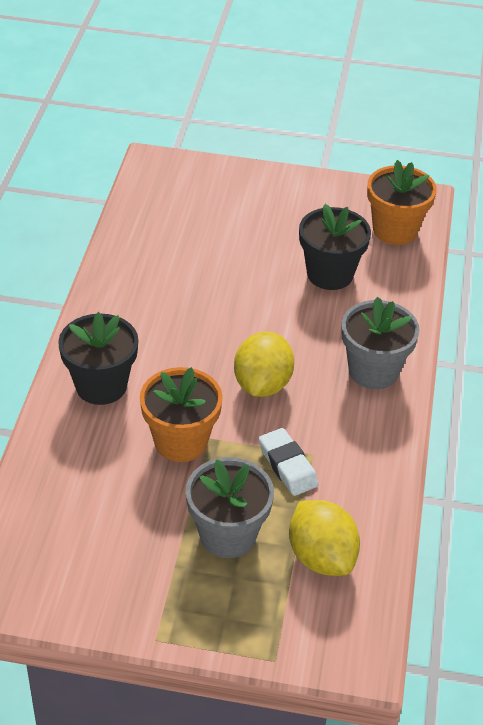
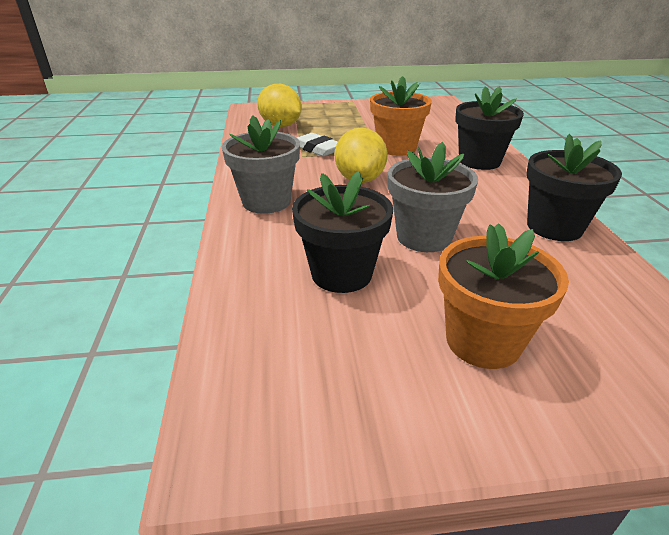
camera: 165 degrees right, 10 degrees down
(127, 277) = (554, 227): none -> black flower pot
(228, 535) = (339, 125): grey flower pot -> grey flower pot (424, 237)
(395, 230) = (265, 360): orange flower pot -> orange flower pot (483, 341)

